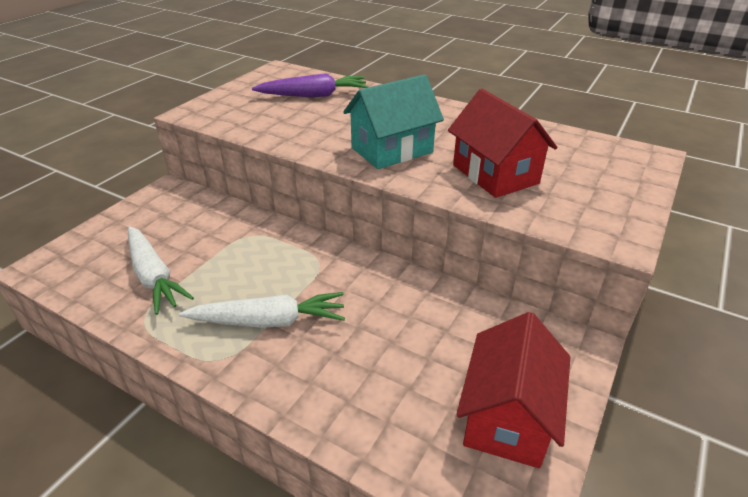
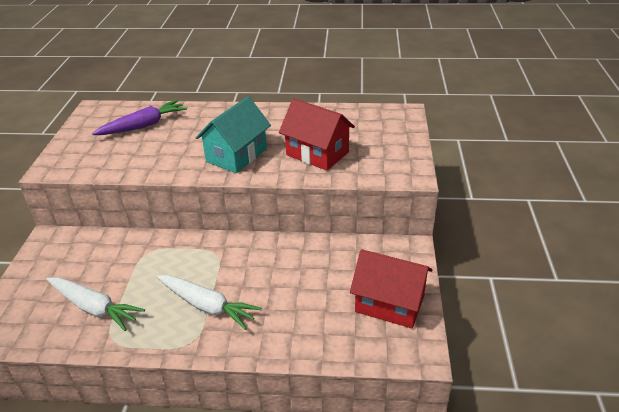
camera: 25 degrees left, 0 degrees up
(268, 321) = (207, 306): white carrot -> white carrot turned 60 degrees clockwise
(507, 417) = (389, 304): red house -> red house turned 60 degrees counterclockwise

